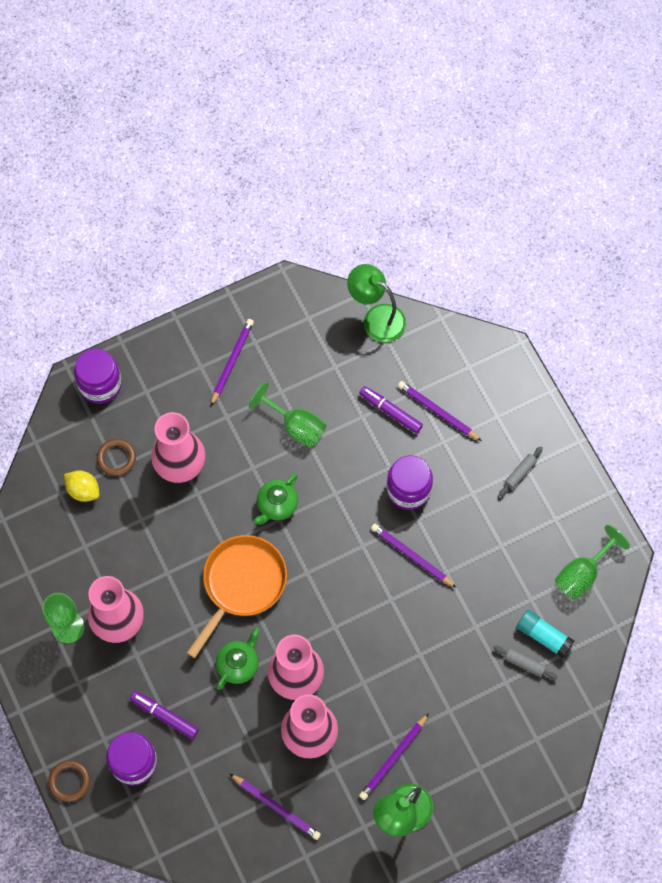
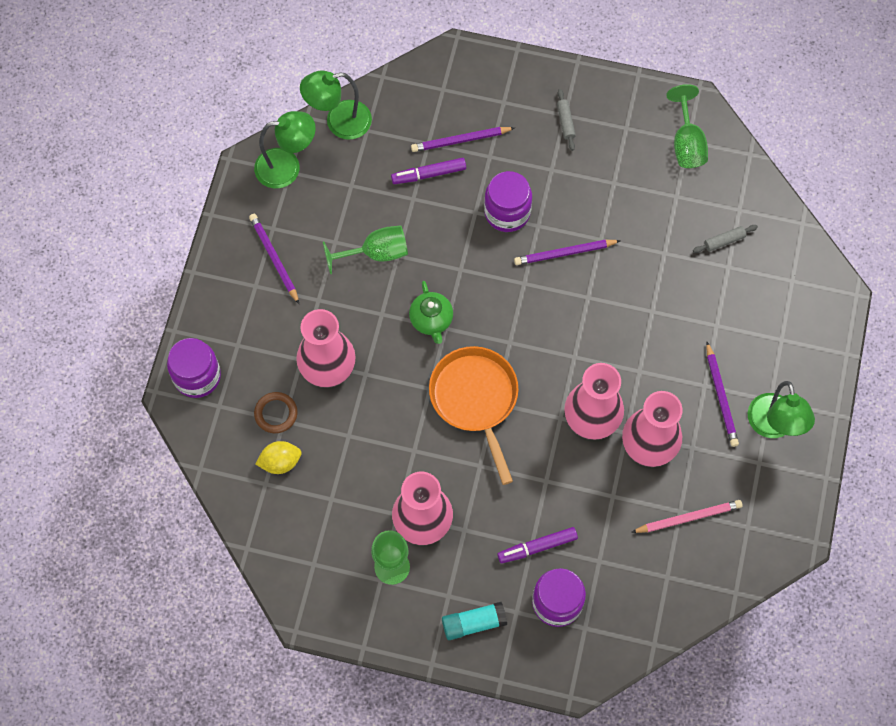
camera: 50 degrees left, 0 degrees up
(69, 781) = (529, 668): brown ring -> none
(238, 664) = (542, 455): green teapot -> none
(276, 807) = (688, 518): purple pencil -> pink pencil
(310, 312) = (287, 167): none -> green lamp
(544, 636) = (713, 210): turquoise glue stick -> turquoise glue stick (474, 623)

